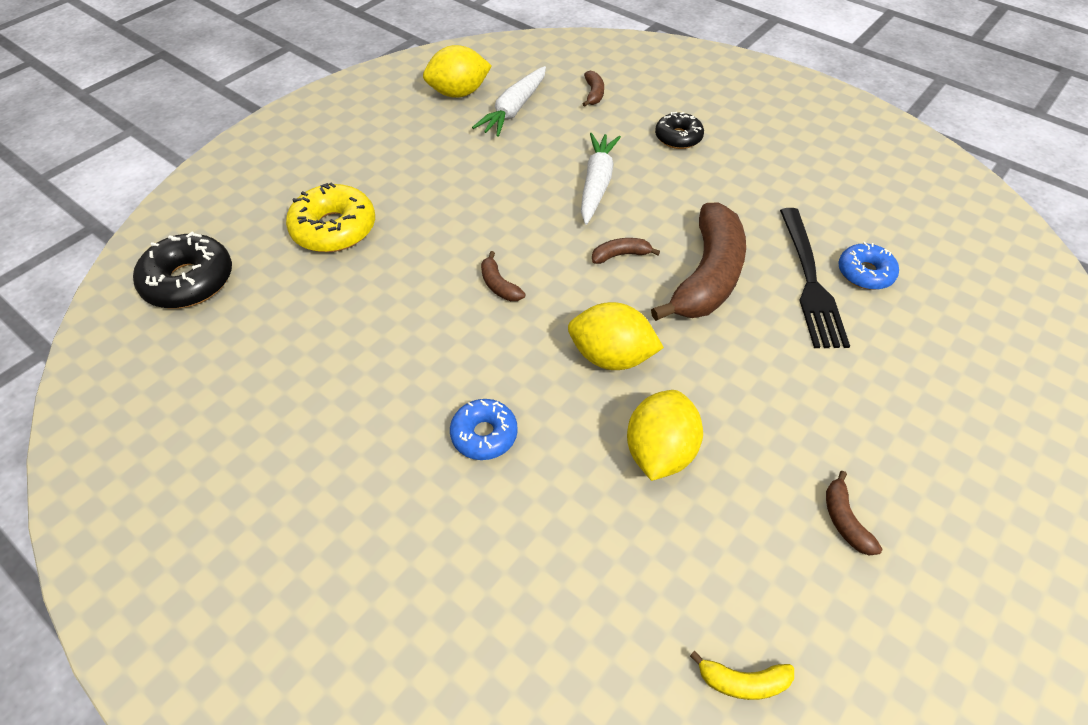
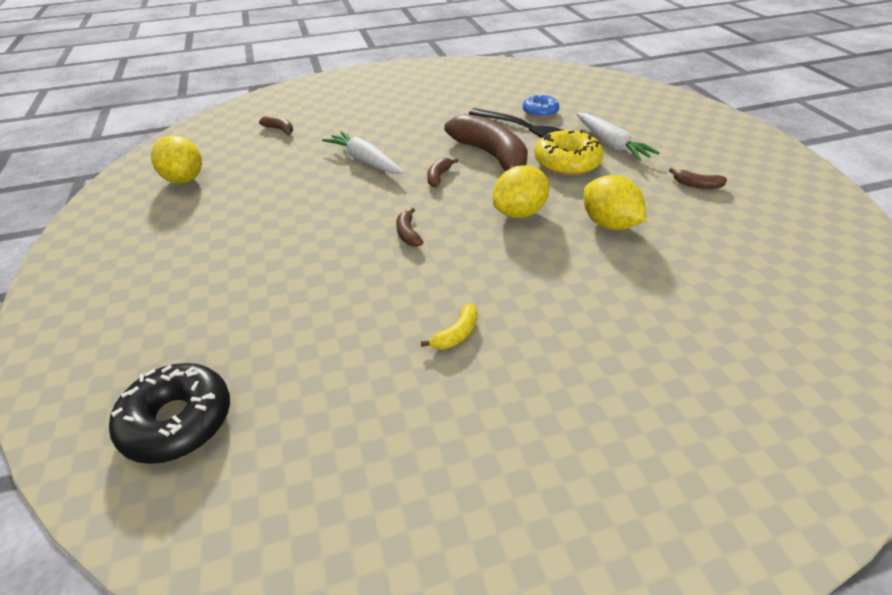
camera: 55 degrees left, 10 degrees down
(334, 229) = (241, 296): yellow donut -> yellow donut (567, 162)
(459, 93) = (185, 179): yellow lemon -> yellow lemon turned 45 degrees counterclockwise
(484, 434) = (538, 291): blue donut -> none
(499, 285) = (408, 234): brown banana -> brown banana turned 75 degrees clockwise
(514, 110) = (243, 163): white carrot -> white carrot (611, 144)
(678, 137) = (365, 119): black donut -> none
(743, 681) = (782, 258): yellow banana -> yellow banana (456, 334)

